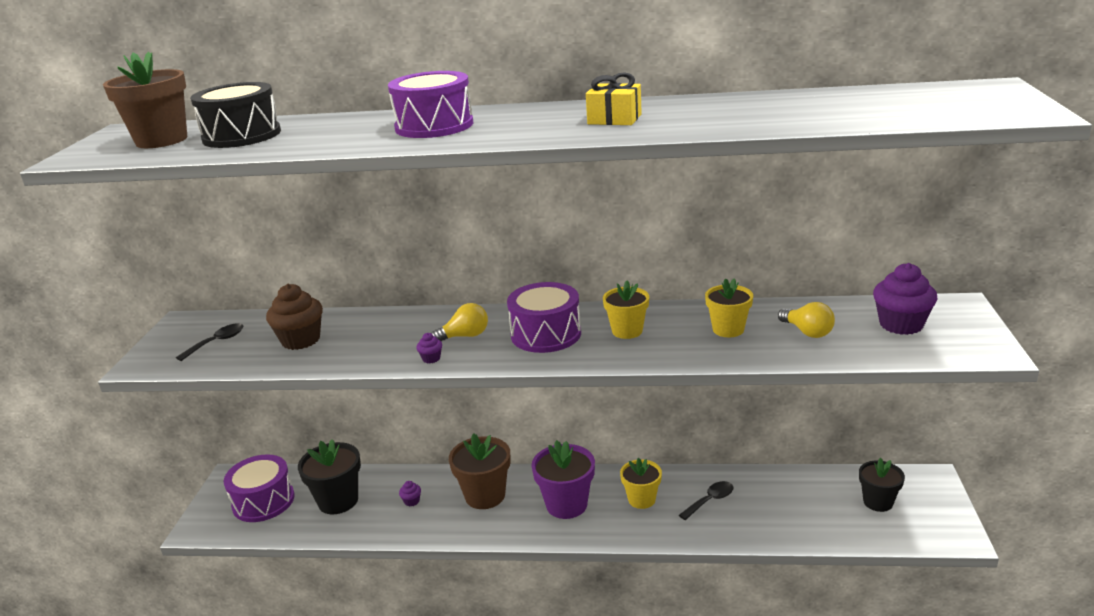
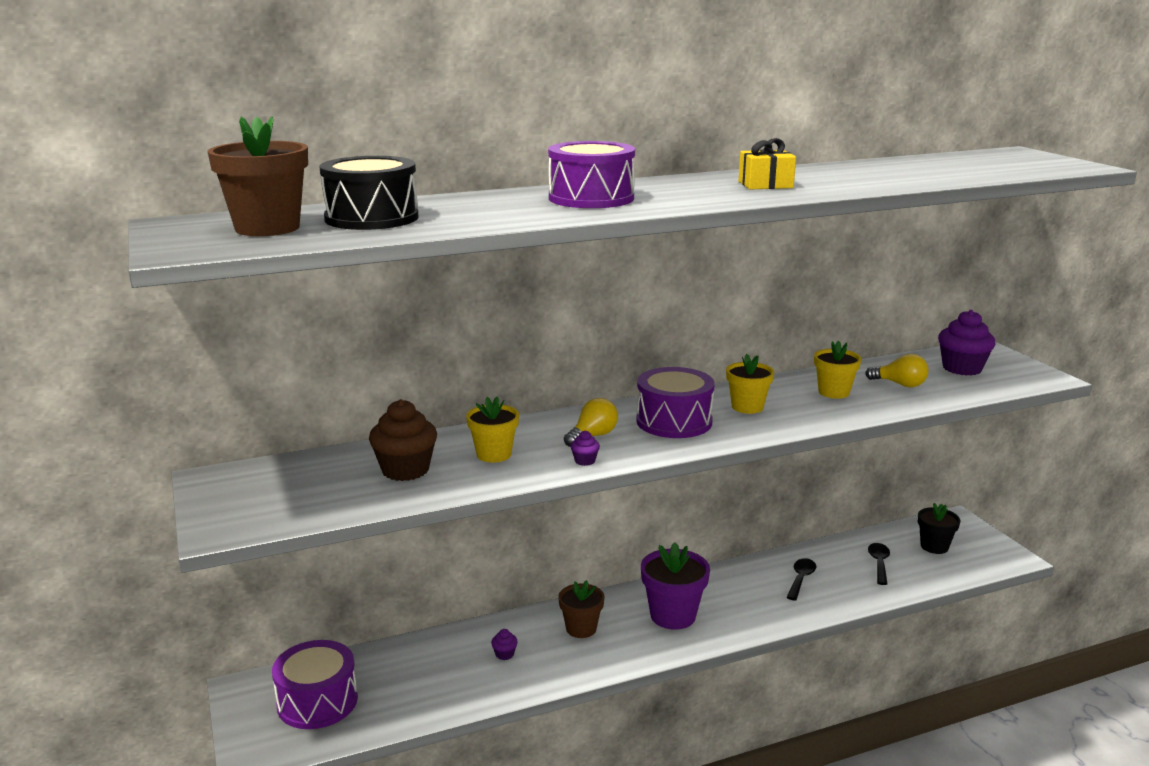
camera: 30 degrees left, 5 degrees down
(217, 342) = (295, 490): black spoon -> black spoon (879, 563)
(338, 501) = (415, 676): black flower pot -> none
(485, 495) = (581, 628): brown flower pot -> brown flower pot, size x0.66
(641, 499) = (739, 593): yellow flower pot -> yellow flower pot (494, 454)

